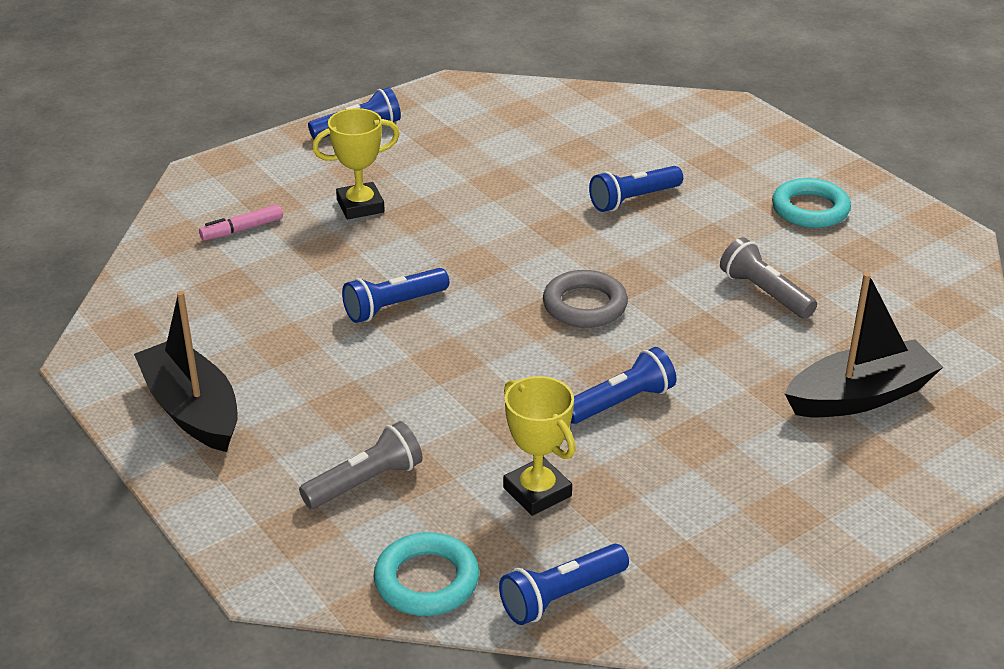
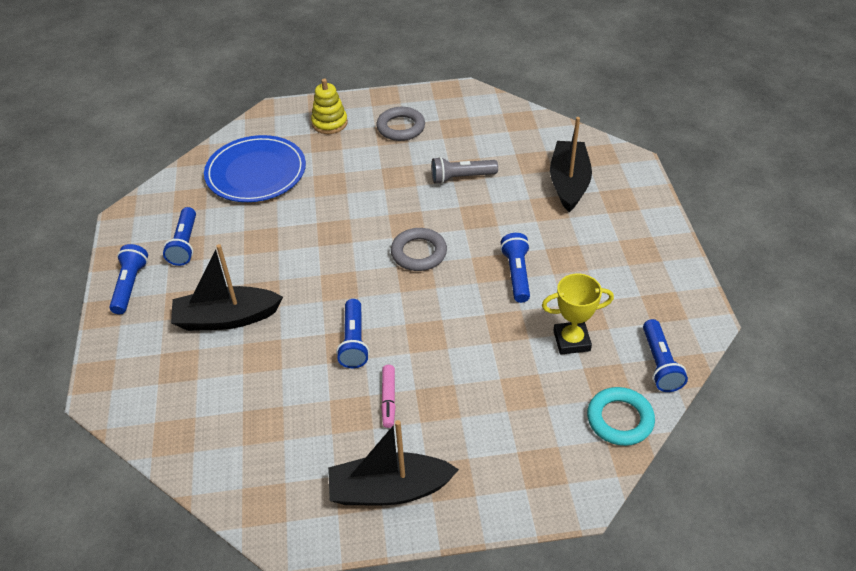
camera: 60 degrees left, 10 degrees up
(242, 229) = (198, 394): pink marker -> pink marker (388, 399)
(360, 206) = (226, 318): yellow trophy -> black boat
(365, 482) = (518, 418): grey flashlight -> none
(607, 136) = (256, 172): none -> blue plate
(633, 199) = (332, 189): blue flashlight -> blue flashlight (185, 244)
(754, 153) = (329, 123): none -> yellow stacking toy
(810, 209) = (401, 127): turquoise ring -> grey ring

